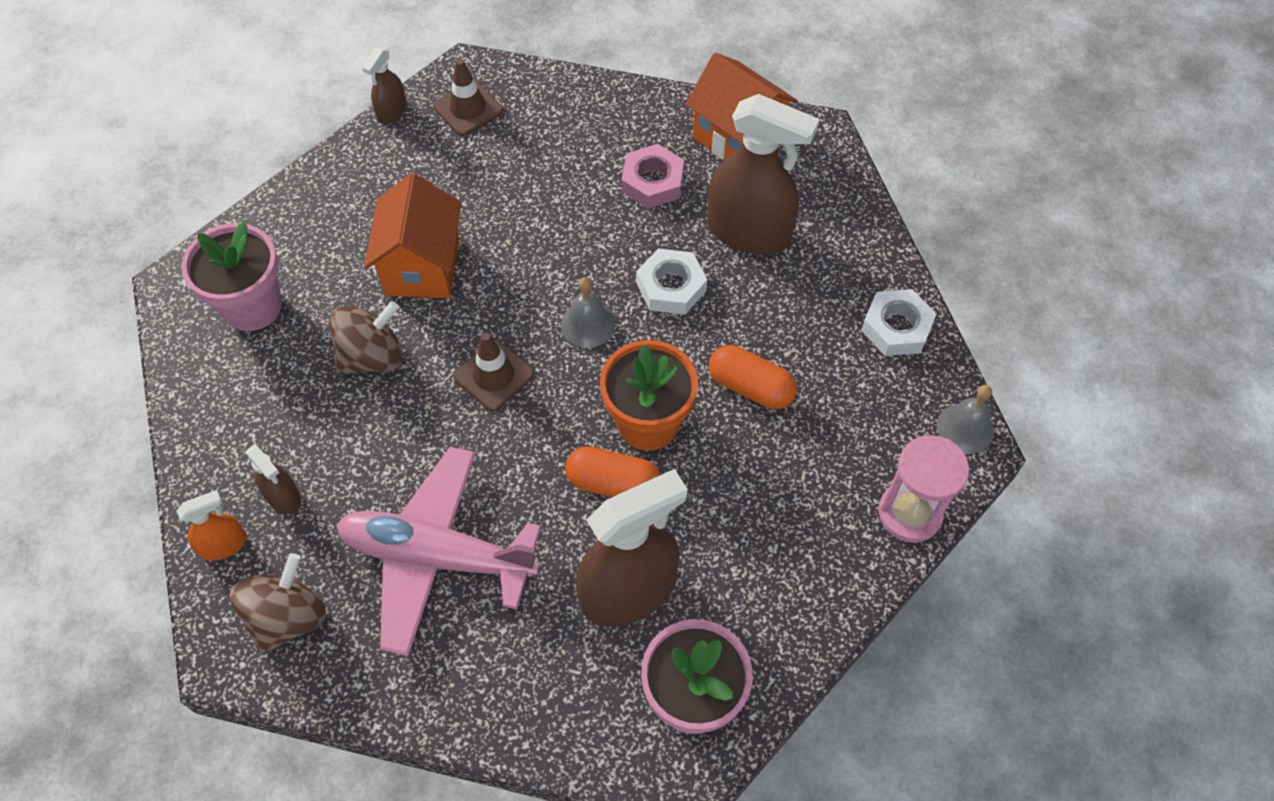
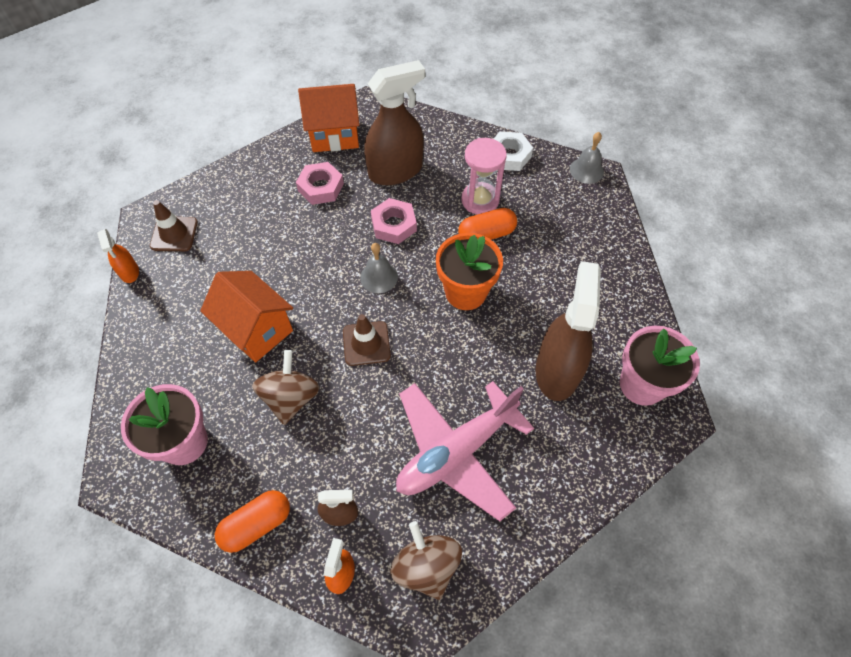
camera: 50 degrees left, 0 degrees up
(391, 111) = (129, 272): brown spray bottle -> orange spray bottle
(613, 483) = (487, 333): orange capsule -> orange capsule (257, 524)
(671, 287) = (394, 225): white nut -> pink nut
(910, 513) = (613, 223): pink hourglass -> pink hourglass (480, 200)

